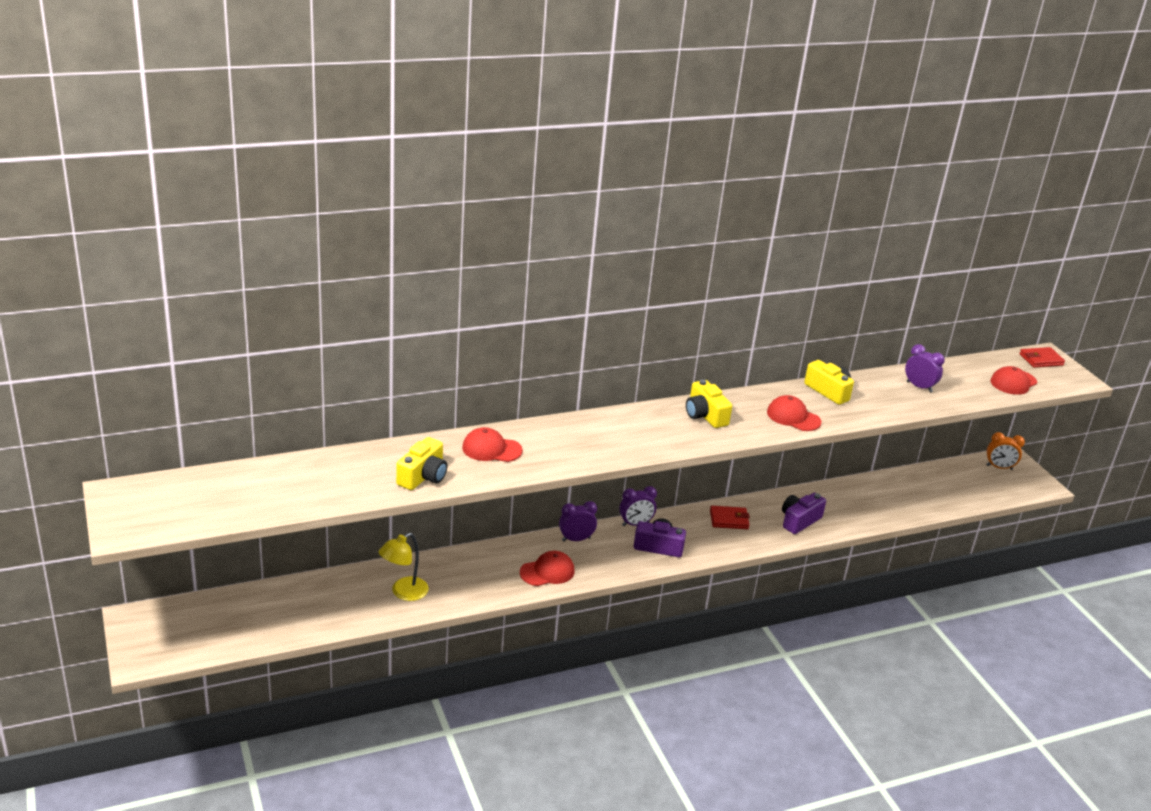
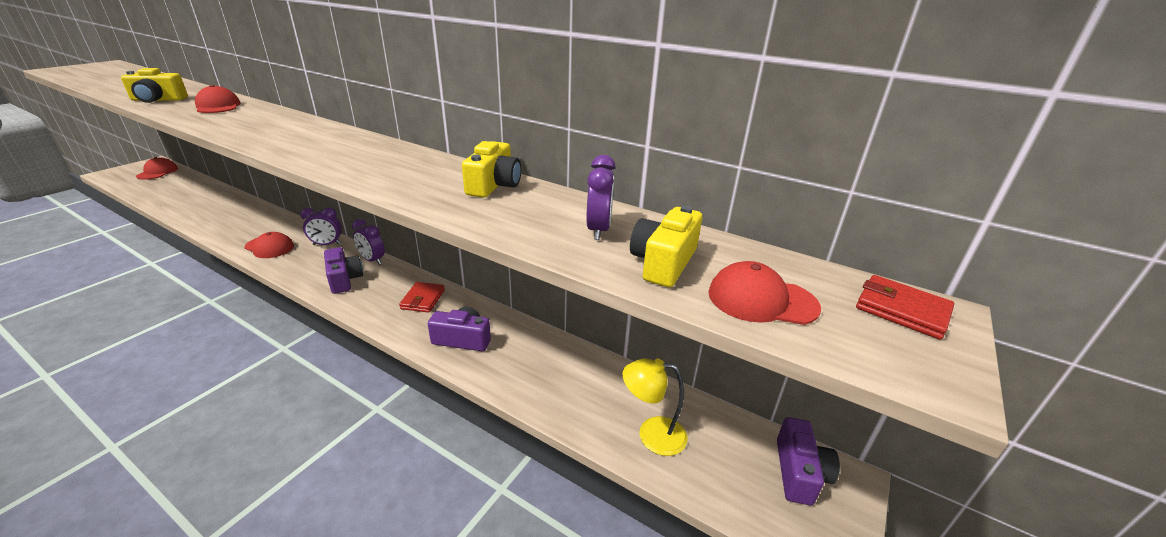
camera: 55 degrees right, 0 degrees up
(403, 593) = (211, 211): yellow lamp -> yellow lamp (652, 434)
(576, 539) = (327, 244): purple clock -> purple clock turned 135 degrees clockwise
(705, 415) = (356, 148): yellow camera -> yellow camera (663, 262)
(729, 520) = (423, 299): red wallet -> red wallet turned 45 degrees clockwise
(793, 417) = (402, 180): red cap -> red cap (157, 172)
(999, 467) = (799, 472): orange clock -> purple camera

